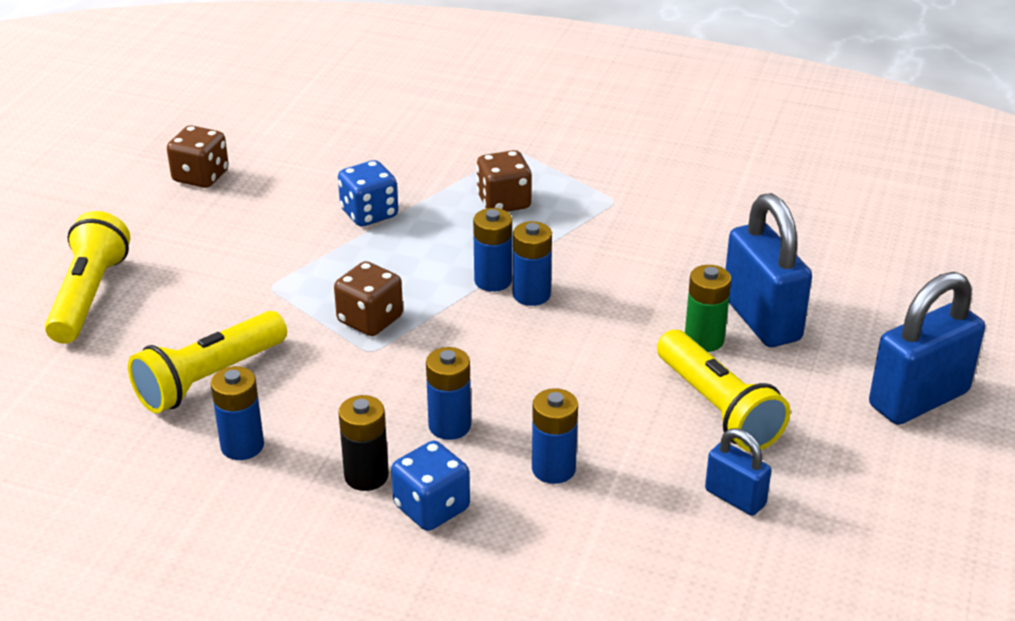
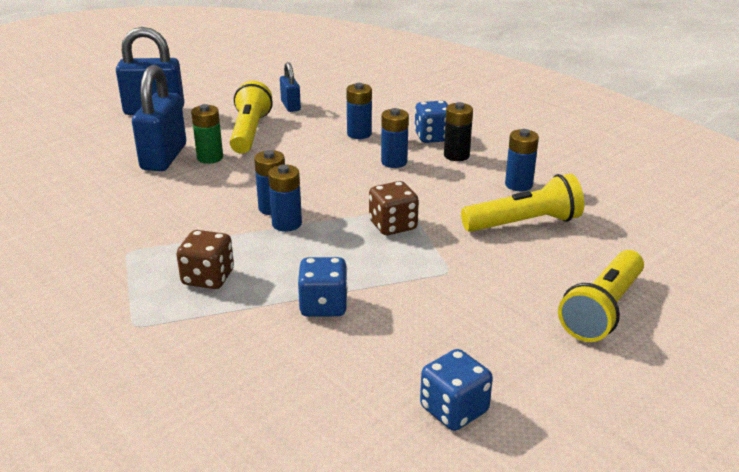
camera: 150 degrees left, 5 degrees down
(201, 176) = (454, 410): brown dice -> blue dice

